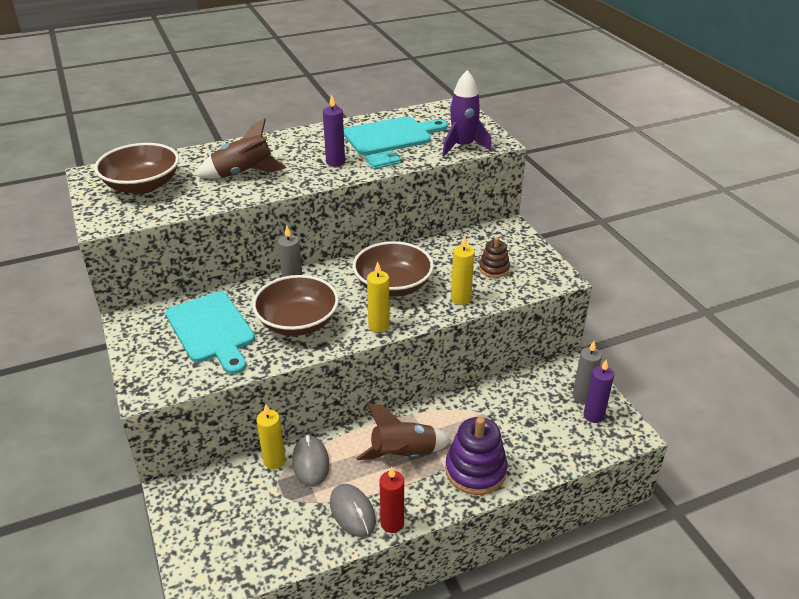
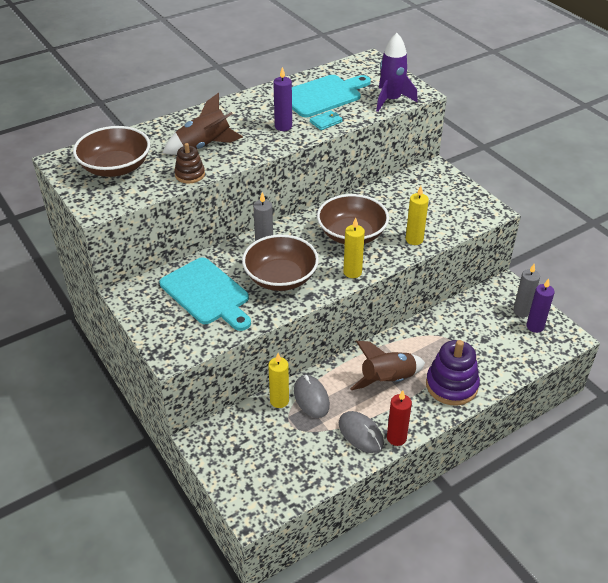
camera: 10 degrees left, 5 degrees up
(494, 269) = (434, 209): brown stacking toy -> brown stacking toy (190, 175)

